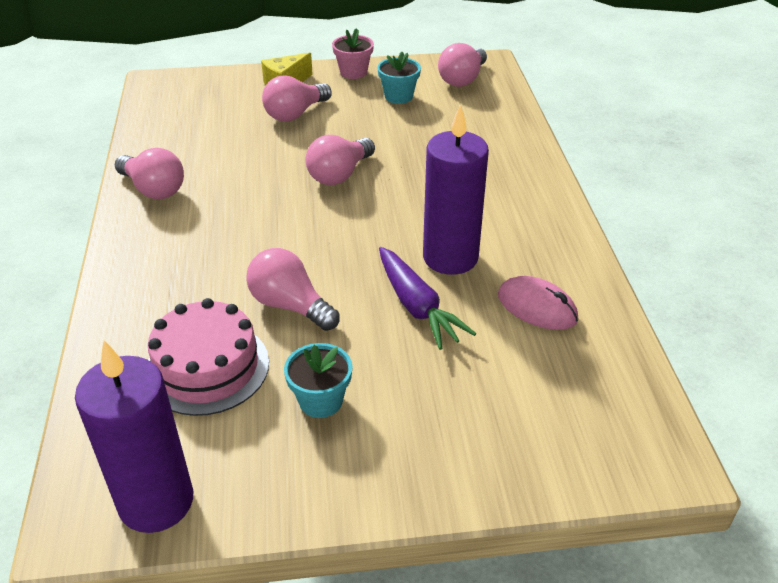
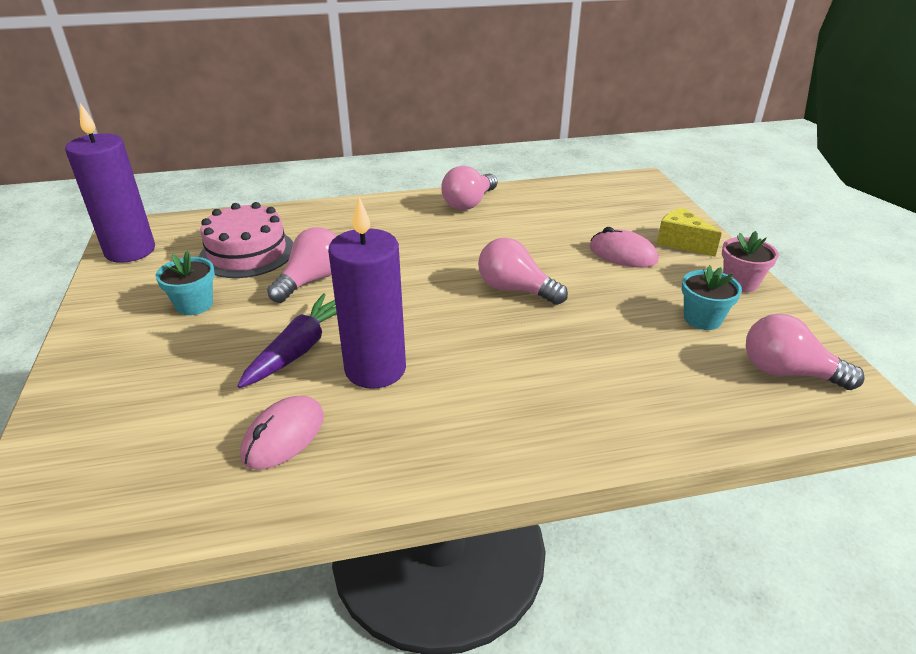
camera: 85 degrees right, 5 degrees down
(295, 114) = (622, 254): pink light bulb -> pink mouse
(417, 306) = (299, 349): purple carrot -> purple carrot turned 150 degrees clockwise

